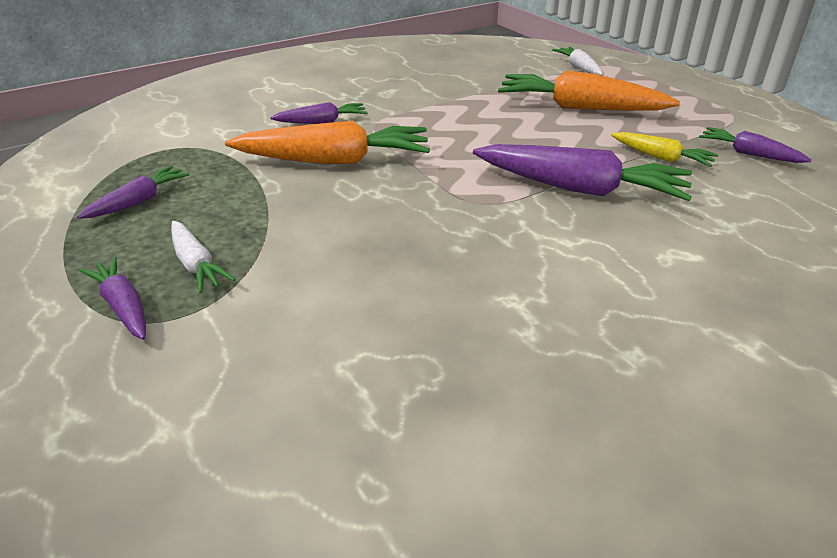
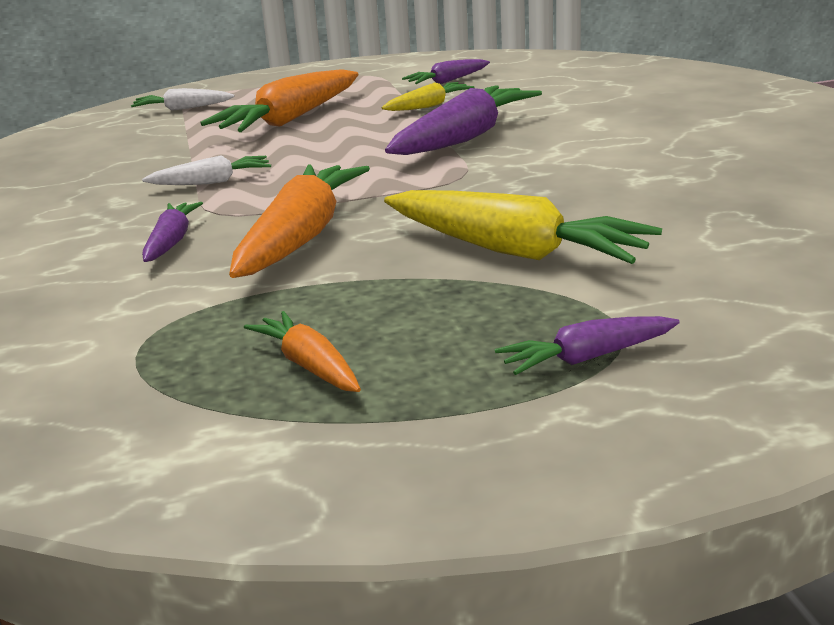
camera: 70 degrees left, 10 degrees down
(138, 201) = (309, 365): purple carrot -> orange carrot
(196, 265) = (511, 317): white carrot -> white carrot (212, 182)
(318, 250) = (514, 250): none -> yellow carrot

